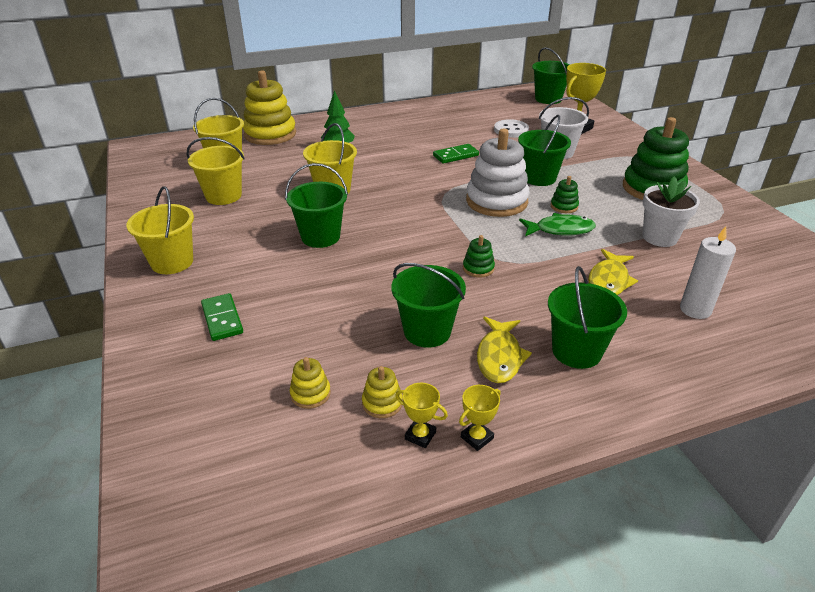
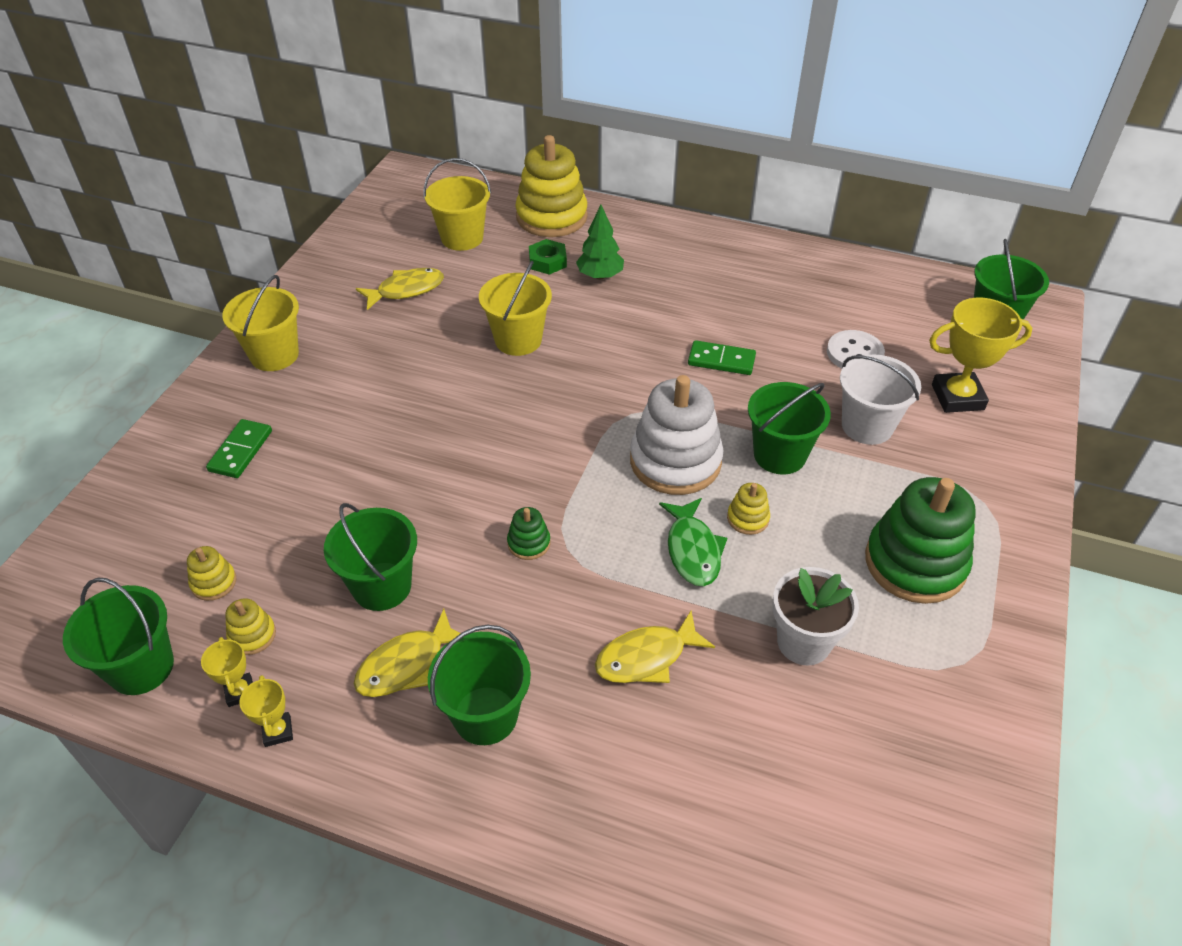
camera: 40 degrees right, 10 degrees up
(223, 196) = (406, 290): yellow bucket -> yellow fish
(297, 152) = (547, 261): none -> green nut
(320, 237) = (430, 401): green bucket -> green bucket (141, 667)
(477, 438) = (278, 731): yellow trophy -> yellow trophy turned 75 degrees clockwise
(560, 230) = (693, 550): green fish -> green fish turned 45 degrees clockwise
(564, 206) = (748, 518): green stacking toy -> yellow stacking toy
(695, 309) = (689, 767): white candle -> none

